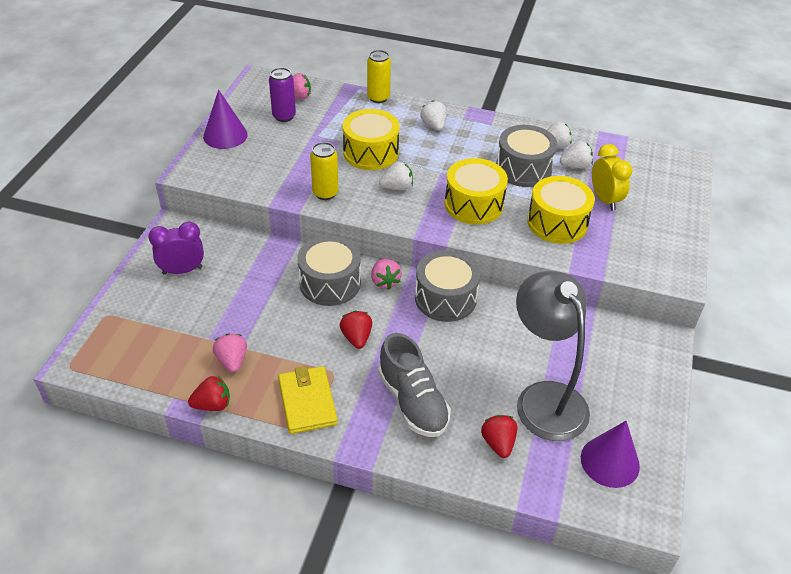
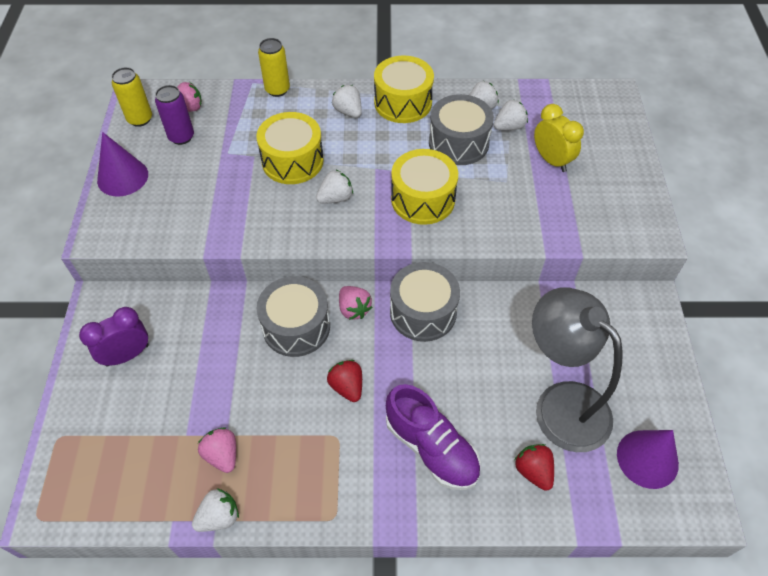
camera: 15 degrees left, 10 degrees up
(212, 404) = (219, 517): red strawberry -> white strawberry
(307, 402) = (321, 482): yellow wallet -> none
(325, 193) = (260, 225): yellow can -> yellow can (140, 119)
(412, 401) = (431, 448): grey shoe -> purple shoe
(557, 223) = (514, 200): yellow drum -> yellow drum (403, 102)

